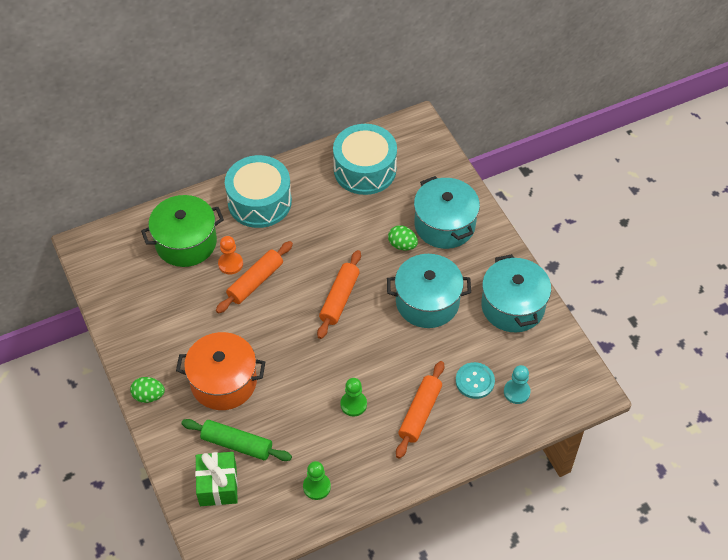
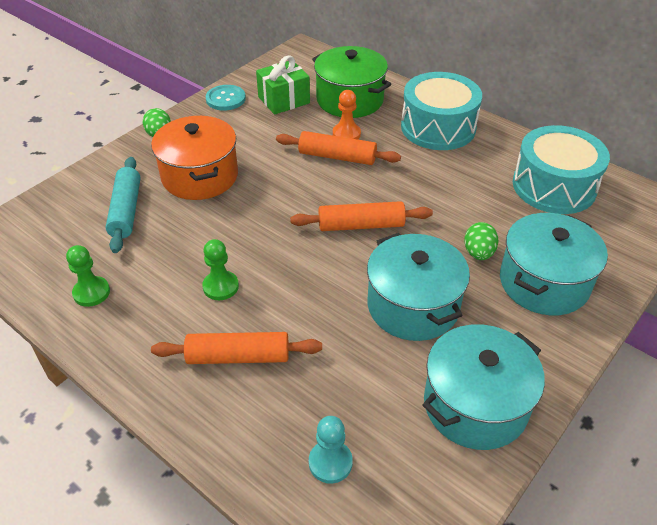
camera: 65 degrees right, 10 degrees down
(218, 485) = (69, 214): green gift -> green gift (284, 100)
(237, 444) = (126, 211): green rolling pin -> turquoise rolling pin
(475, 381) = (320, 401): turquoise button -> turquoise button (225, 99)

